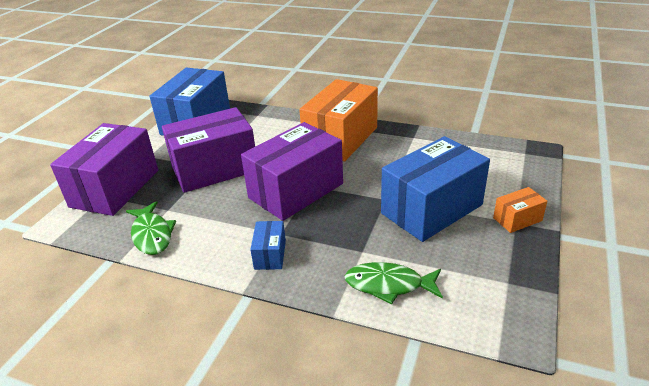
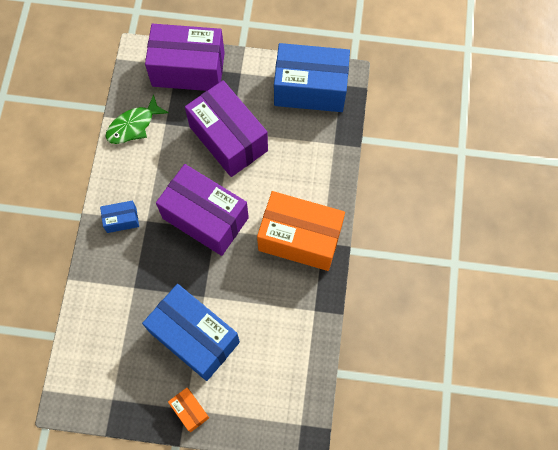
camera: 75 degrees right, 35 degrees up
(388, 285) = (99, 312): green fish -> none

